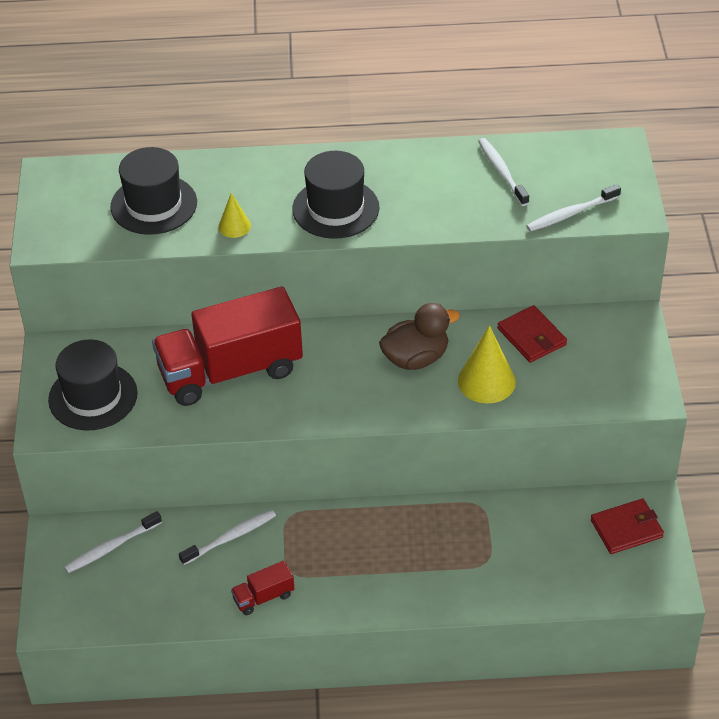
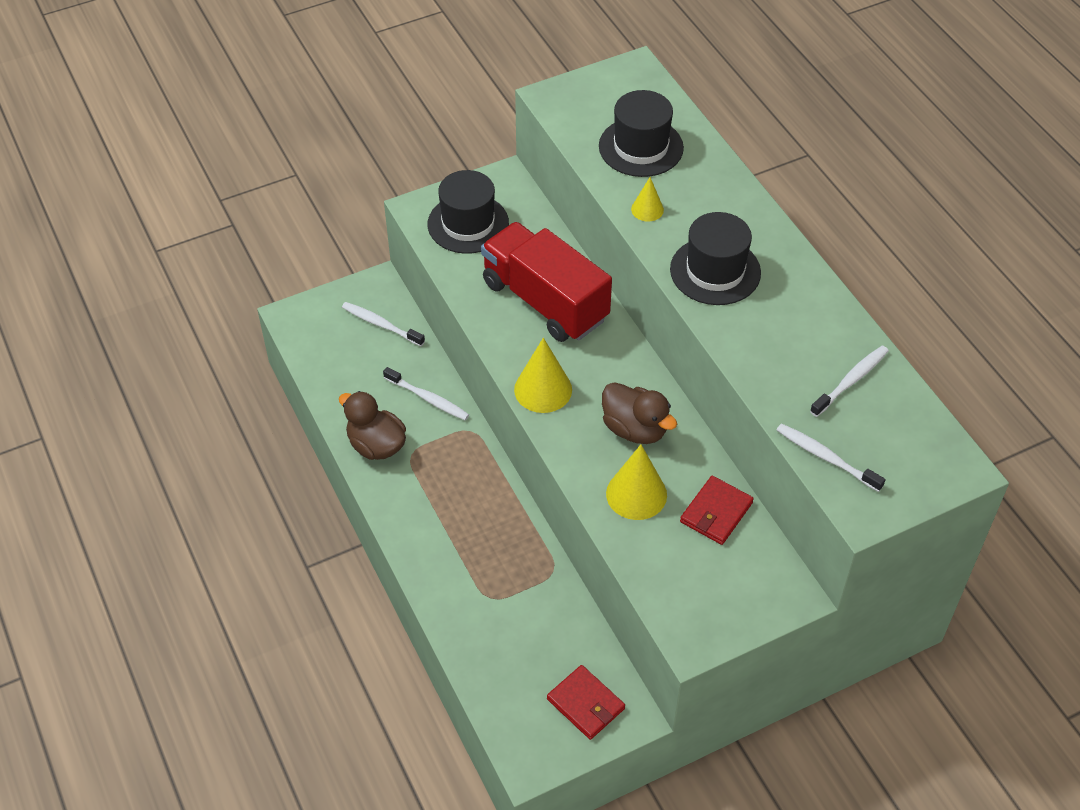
camera: 65 degrees right, 5 degrees up
(263, 597) = (376, 445): red truck -> brown duck
(335, 406) = (543, 389): none -> yellow cone

